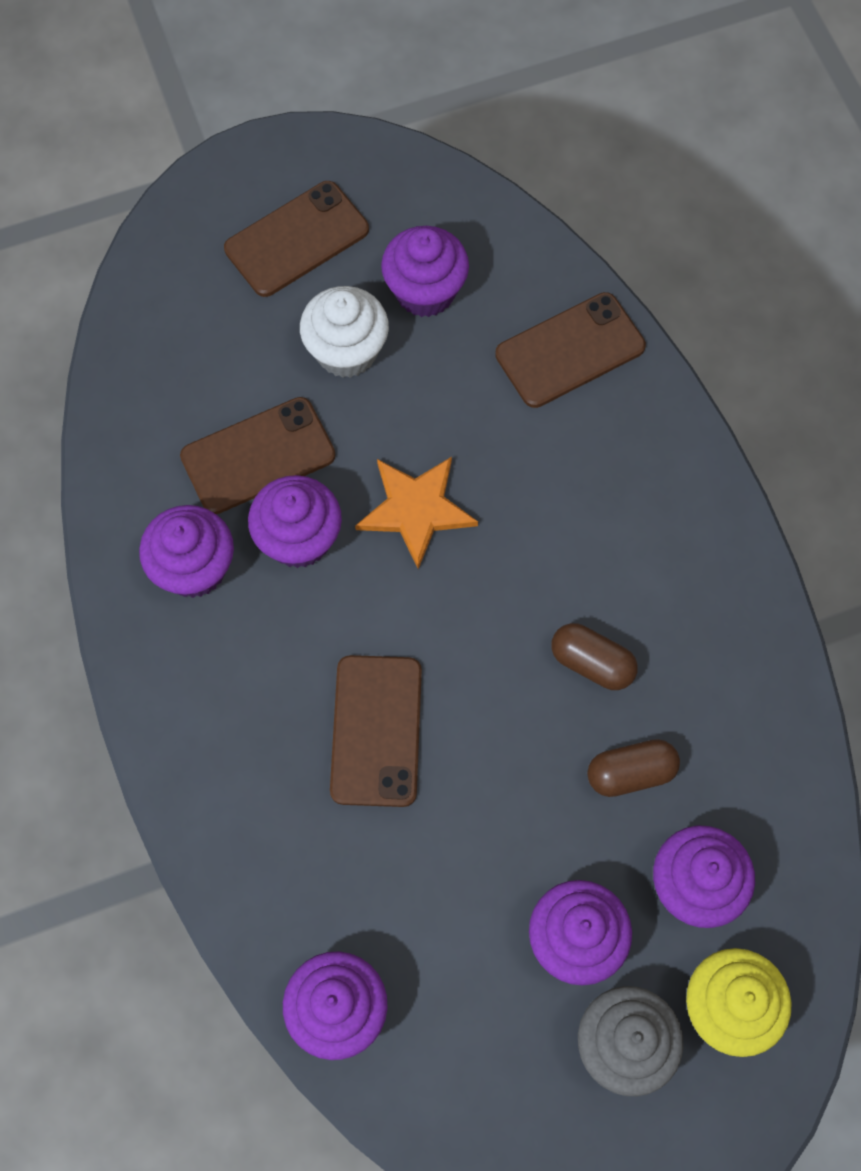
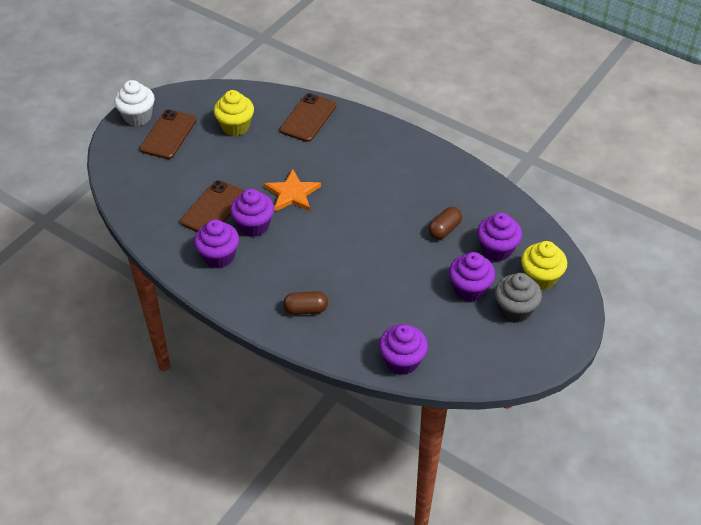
camera: 35 degrees left, 20 degrees down
(346, 351) = (220, 159): white cupcake -> white cupcake (137, 116)
(376, 730) = (338, 268): brown phone -> none
(425, 291) = (235, 126): purple cupcake -> yellow cupcake
(592, 663) = (401, 205): brown capsule -> brown capsule (306, 309)

